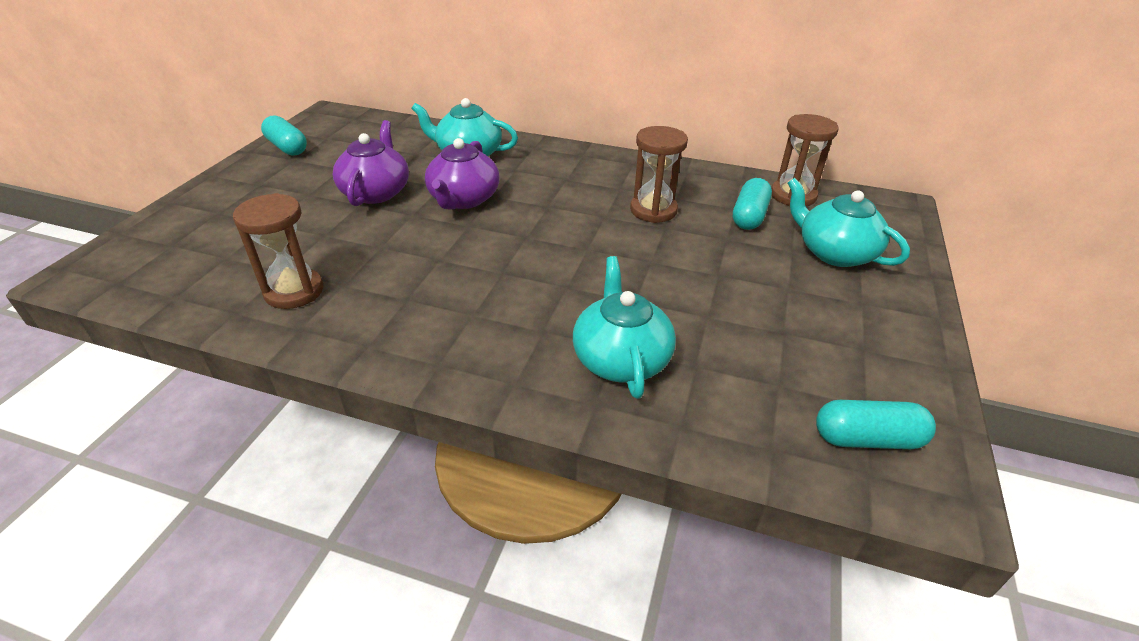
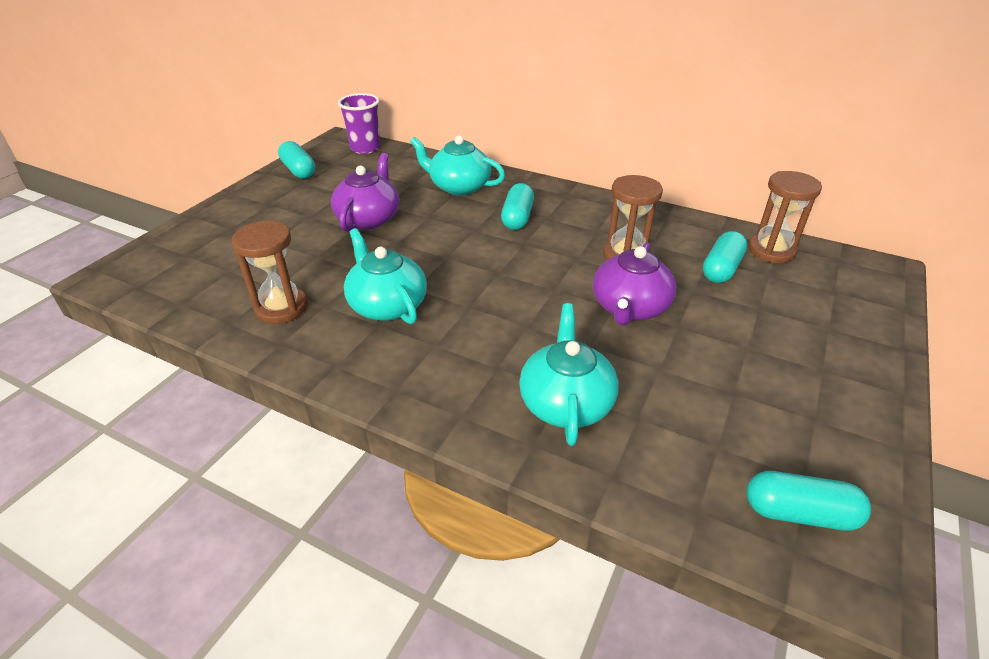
camera: 10 degrees right, 0 degrees up
(358, 120) = (365, 148): none -> purple cup
(463, 199) = (446, 231): purple teapot -> purple teapot (629, 308)
(536, 181) = (517, 218): none -> turquoise capsule
(834, 253) = (803, 314): turquoise teapot -> turquoise teapot (387, 305)

